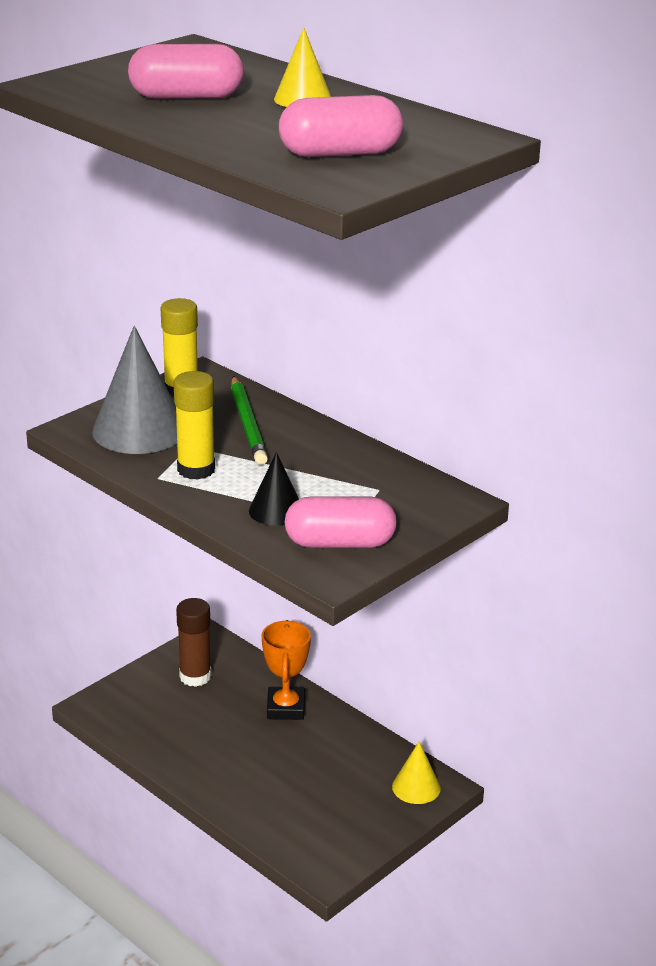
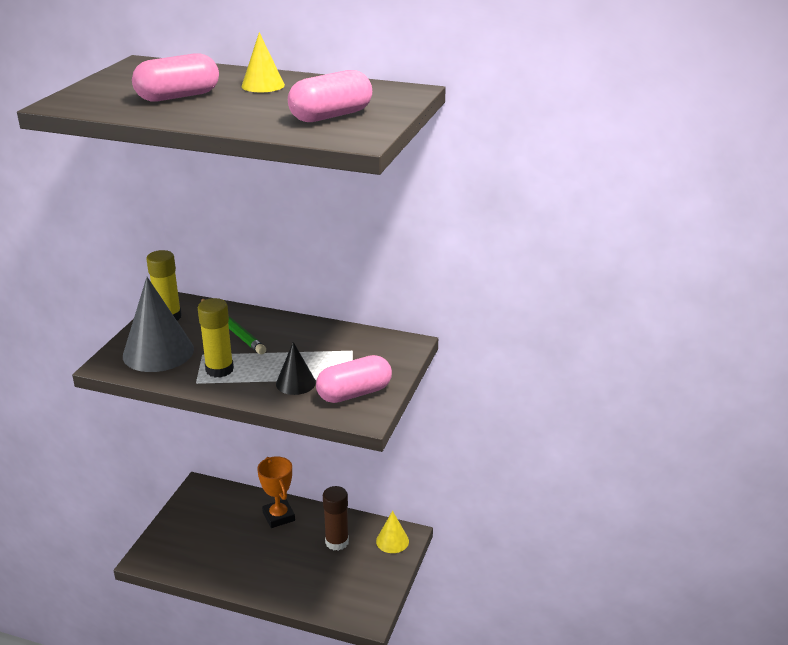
camera: 25 degrees left, 0 degrees up
(195, 676) = (205, 515): brown glue stick -> brown glue stick (337, 542)

